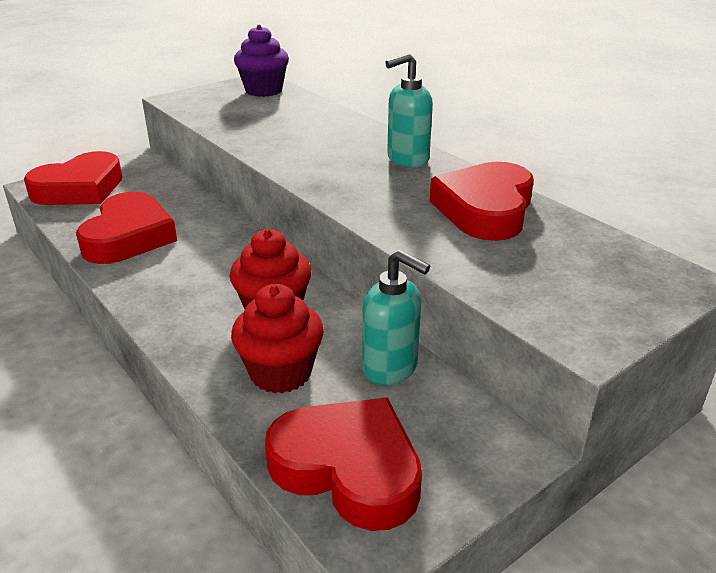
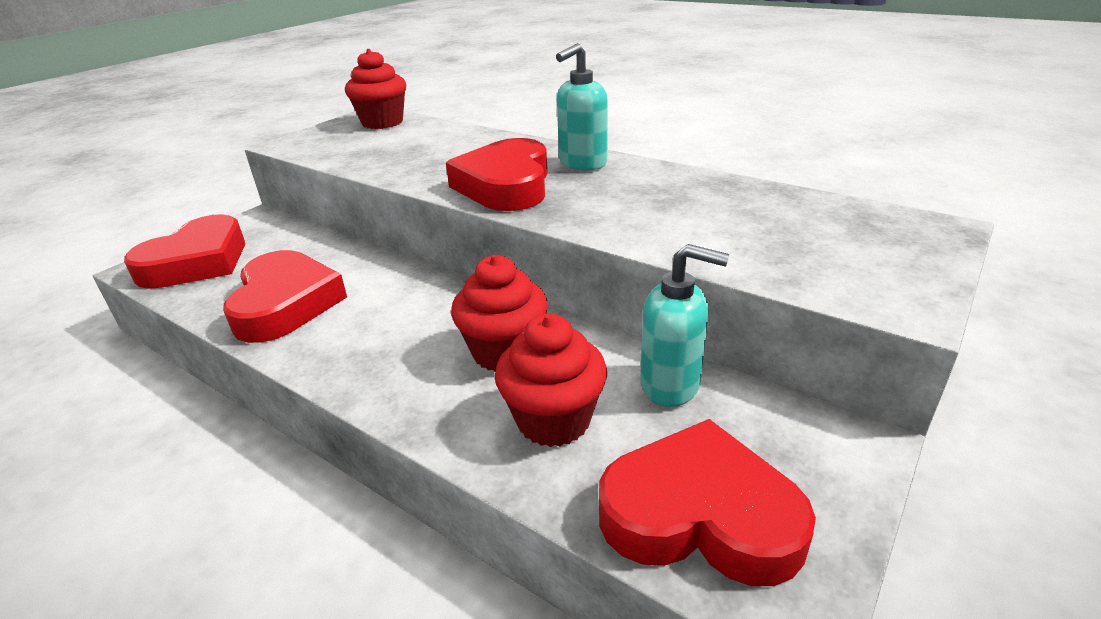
camera: 15 degrees left, 0 degrees up
(263, 90) = (382, 122): purple cupcake -> red cupcake
(485, 209) = (697, 197): red heart -> red heart (506, 185)

